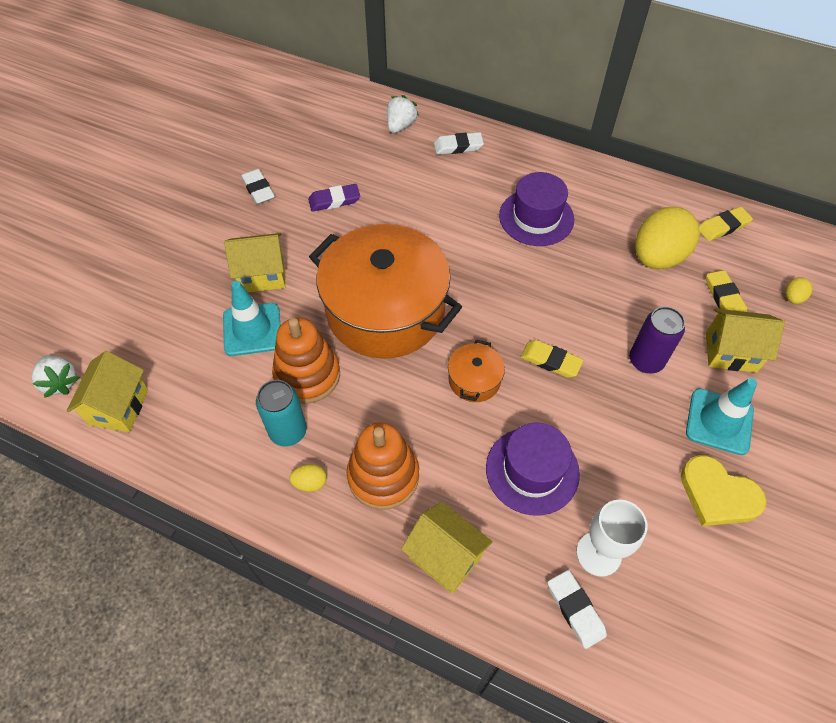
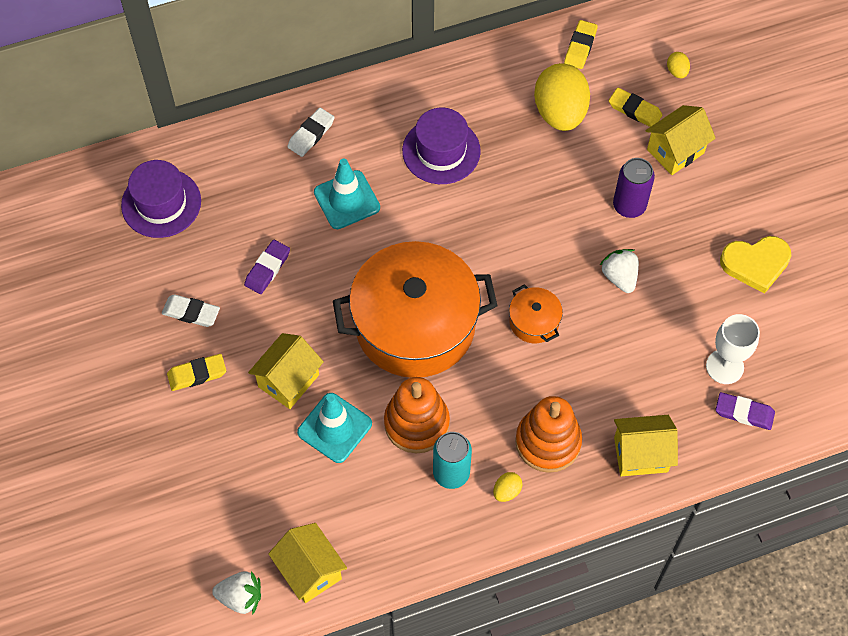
camera: 45 degrees left, 5 degrees up
(400, 126) = (240, 153): white strawberry -> white strawberry (619, 277)
(532, 470) = (635, 350): purple hat -> purple hat (161, 203)
(550, 361) = (569, 261): yellow eraser -> yellow eraser (197, 374)
(575, 609) = (744, 413): white eraser -> purple eraser
(719, 421) = (713, 211): turquoise traffic cone -> turquoise traffic cone (347, 200)

